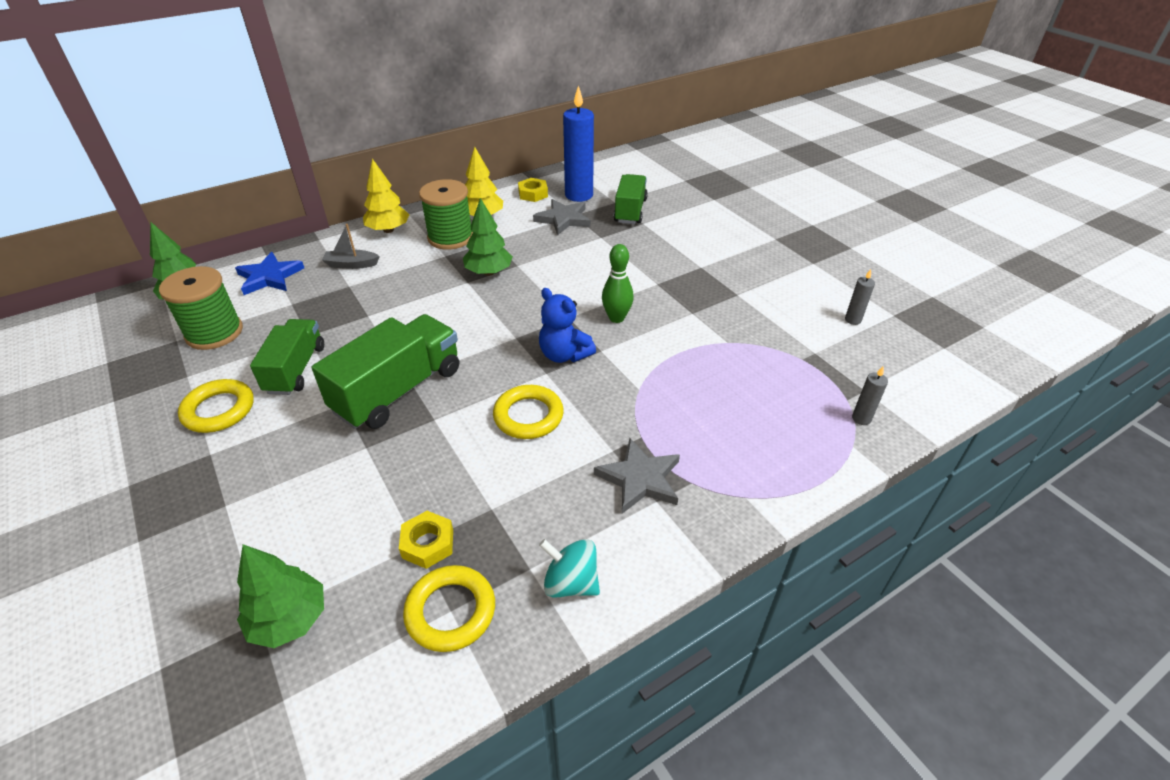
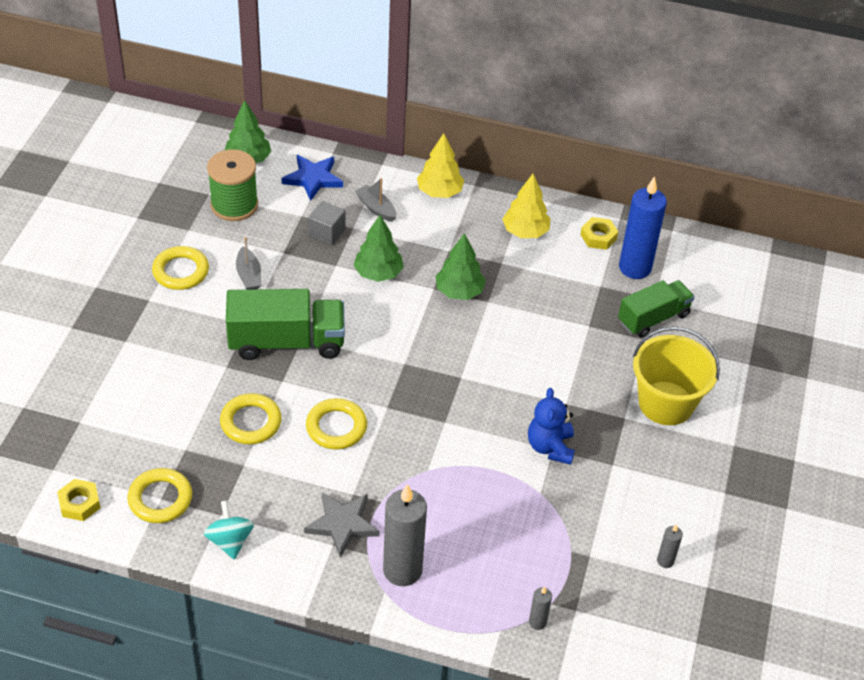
camera: 45 degrees right, 5 degrees up
(289, 620) = (91, 434): green tree -> green tree (378, 273)
(296, 369) = (249, 275): green truck -> grey boat
(330, 301) = (327, 233): none -> grey cube
(428, 544) = (191, 454): yellow nut -> yellow nut (79, 503)
(450, 237) = (474, 235): green spool -> none
(450, 470) = (251, 422): none -> yellow ring
(563, 219) = (585, 284): grey star -> none
(564, 355) = (416, 404): blue teddy bear -> blue teddy bear (550, 447)
(616, 318) = (492, 406): green bowling pin -> none
(708, 244) = (666, 403): none -> yellow bucket
(732, 469) = (402, 570): none -> grey candle

